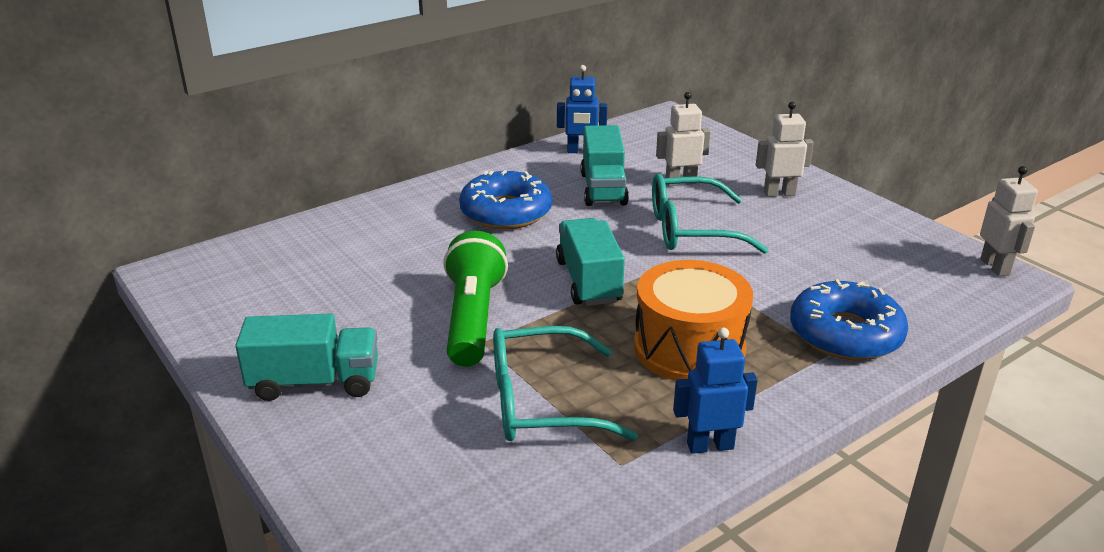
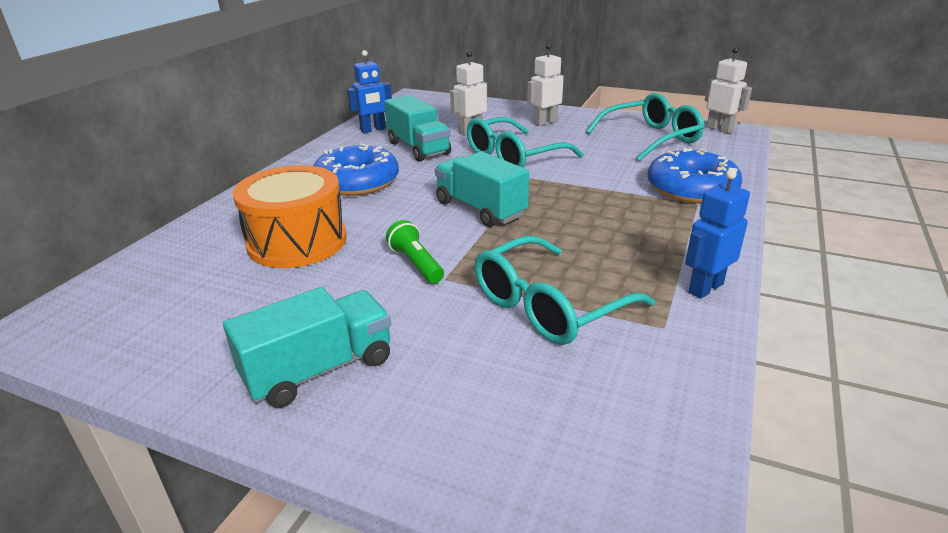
camera: 30 degrees left, 0 degrees up
(472, 318) = (416, 264): green flashlight -> green flashlight, size x0.54
(689, 348) = (607, 229): orange drum -> orange drum (297, 241)
(883, 253) = (651, 138): none -> turquoise glasses

